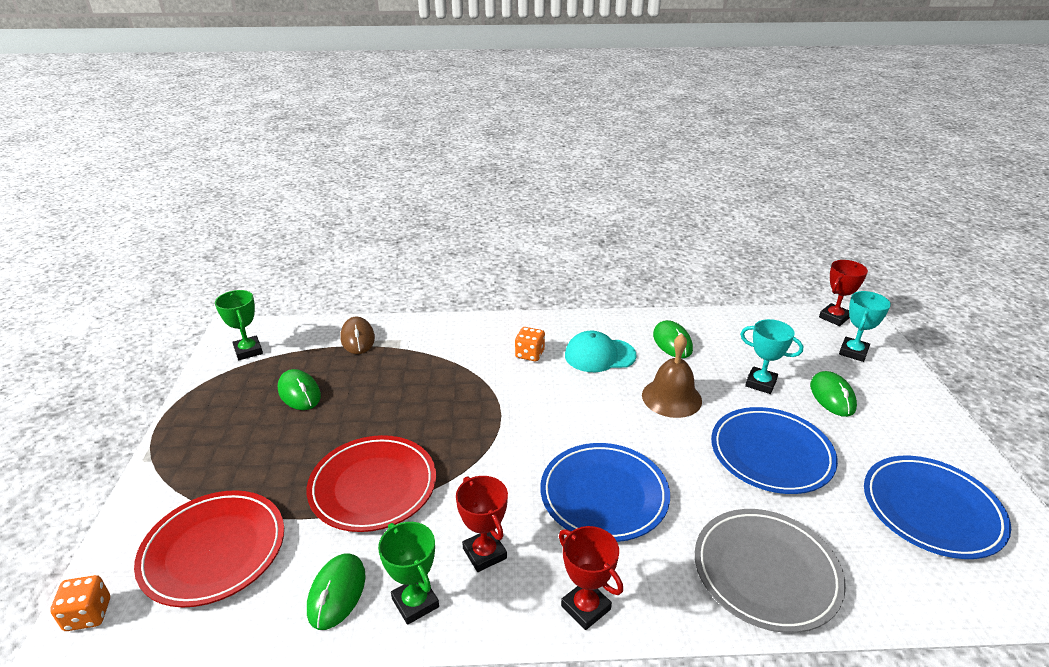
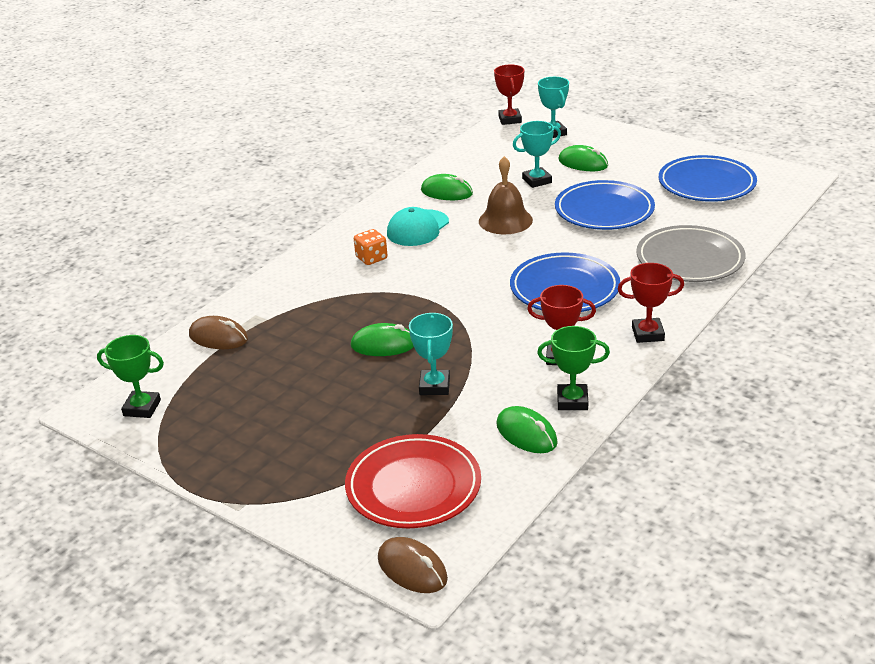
camera: 50 degrees left, 0 degrees up
(88, 614) = (412, 569): orange dice -> brown mouse
(299, 393) = (258, 393): green mouse -> green mouse (383, 345)
(373, 486) = (434, 386): red plate -> turquoise trophy

